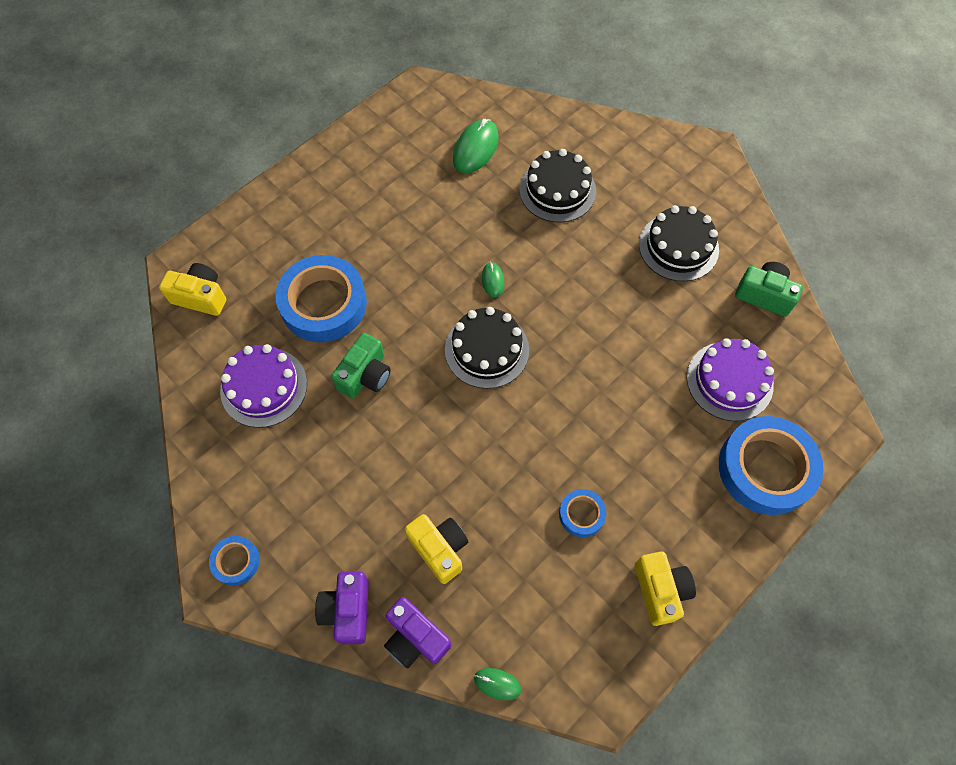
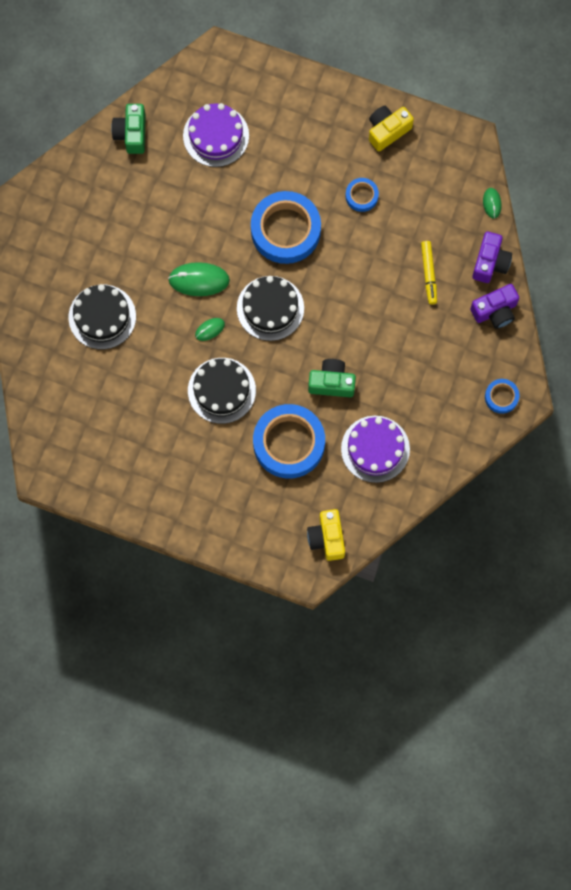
camera: 115 degrees left, 10 degrees up
(439, 549) = (429, 274): yellow camera -> yellow marker
(475, 149) = (89, 398): green mouse -> green mouse (199, 280)
(678, 247) = (115, 207): black cake -> black cake (221, 390)
(765, 468) = (272, 93): blue tape -> blue tape (285, 230)

